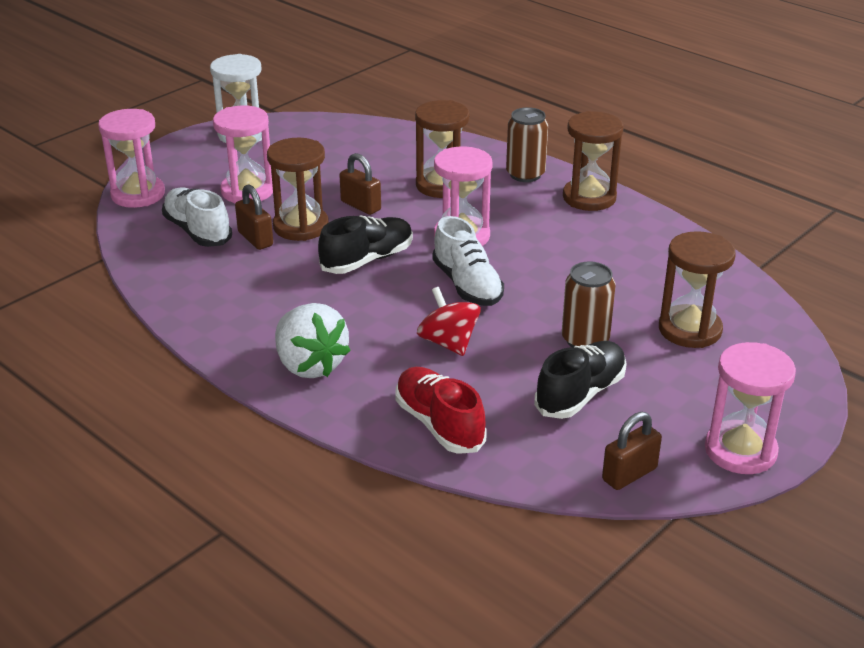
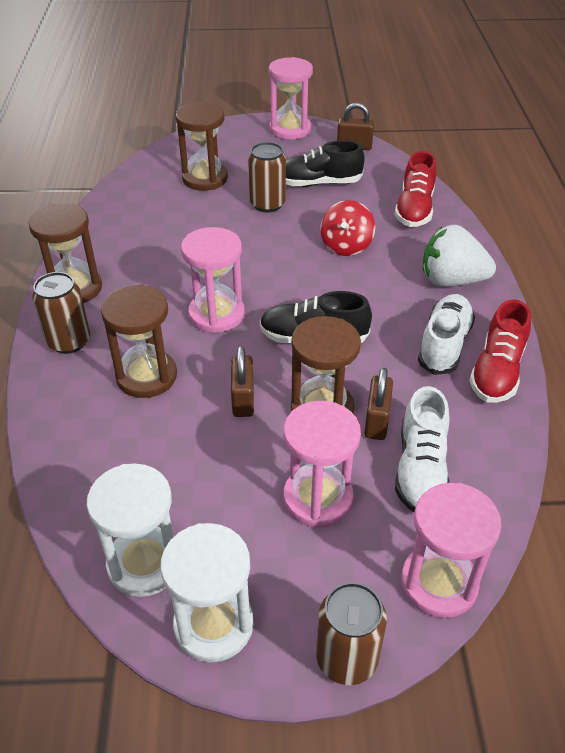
camera: 135 degrees left, 10 degrees up
(162, 154) = (346, 658): none -> brown can
(196, 312) = (497, 371): none -> red shoe
(306, 133) = (145, 563): none -> white hourglass
(310, 365) = (451, 281): white strawberry -> white strawberry turned 90 degrees counterclockwise
(467, 285) = (276, 274): white shoe -> white shoe (444, 345)

